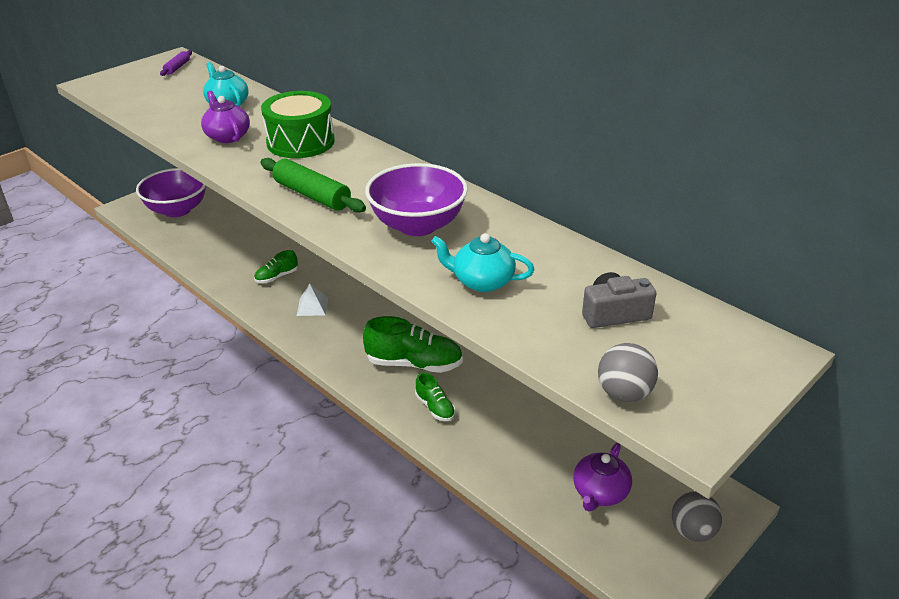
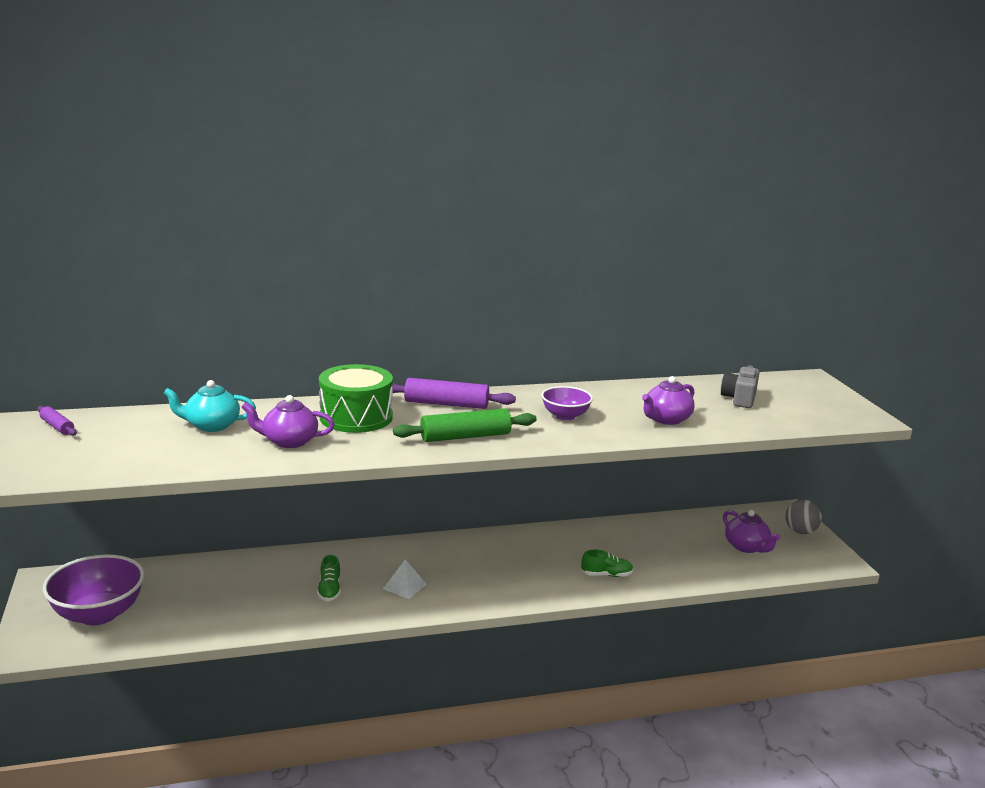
camera: 60 degrees left, 15 degrees down
(374, 165) = (446, 404): none -> purple rolling pin
(414, 363) = (543, 565): green shoe -> none
(417, 225) = (565, 416): purple bowl -> purple bowl, size x0.58
(482, 281) = (666, 419): turquoise teapot -> purple teapot
(624, 393) = (821, 421): grey ball -> none

